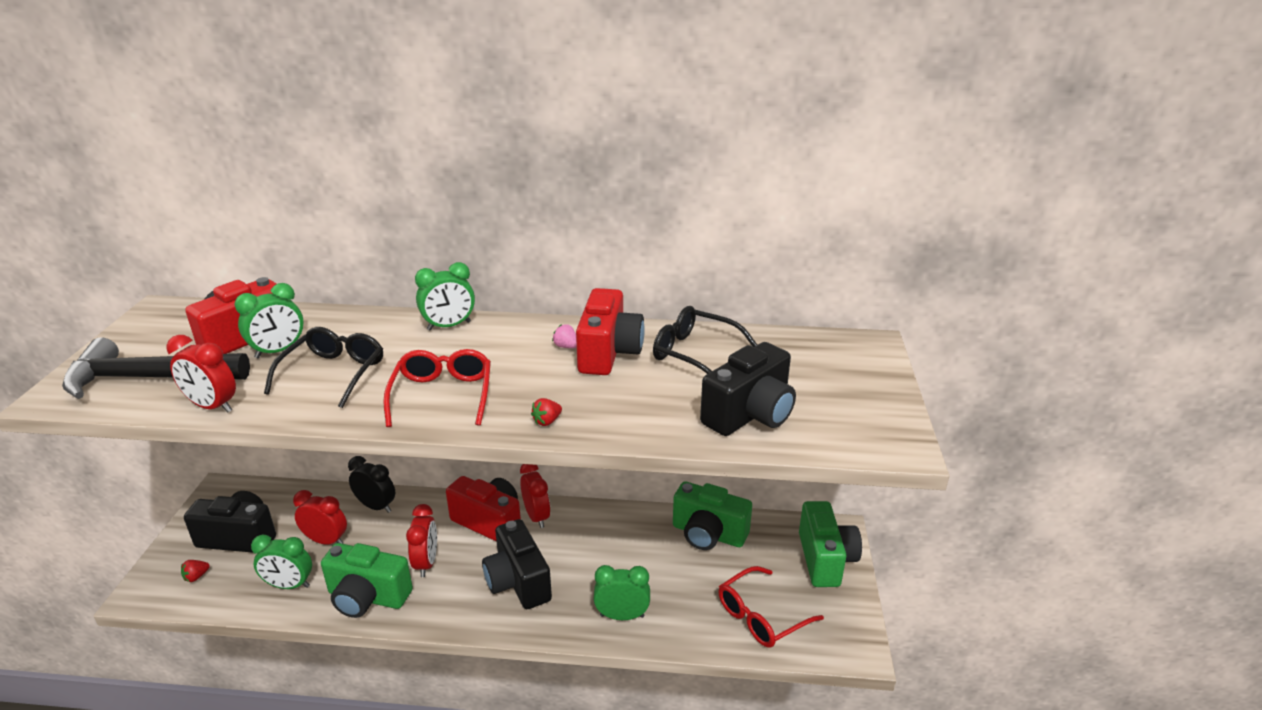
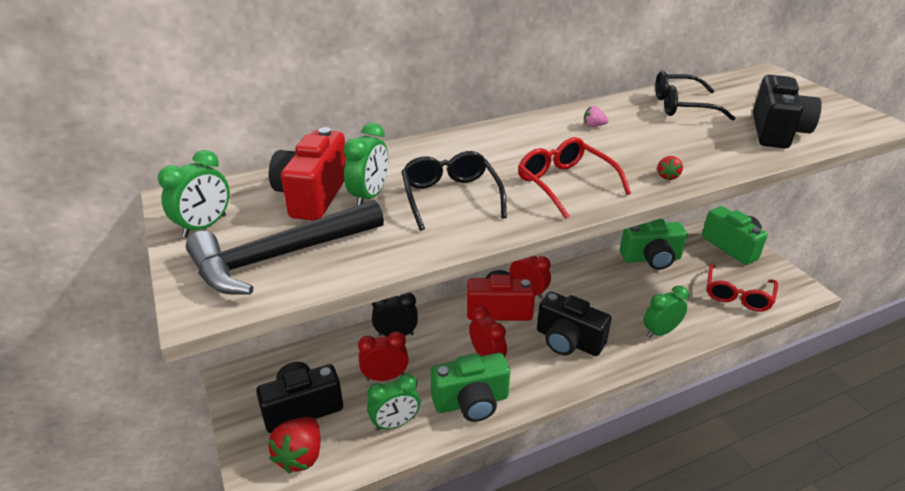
camera: 30 degrees left, 5 degrees up
(196, 577) = (300, 456): red strawberry -> red strawberry, size x2.25
(212, 406) = (387, 256): red clock -> none
(449, 326) = (482, 136): green clock -> green clock (205, 226)
(608, 353) = (628, 121): red camera -> none

